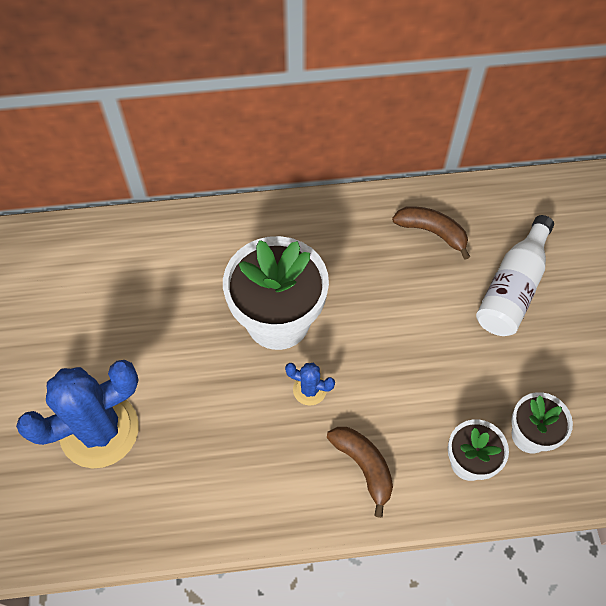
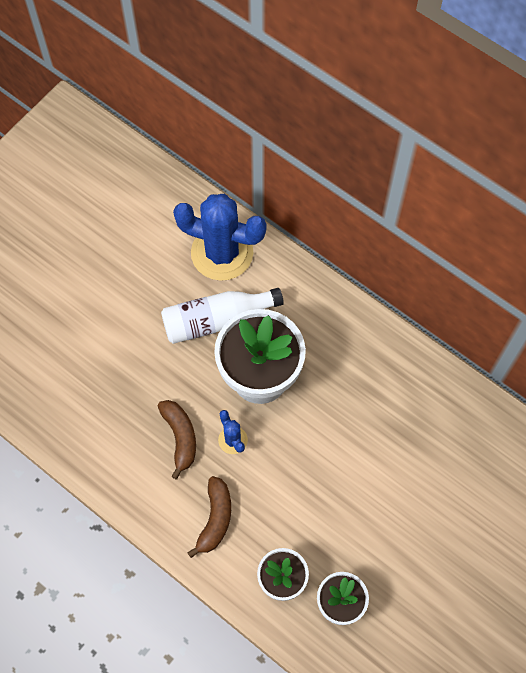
camera: 45 degrees right, 5 degrees up
(99, 430) = (87, 346): blue cactus -> blue cactus (222, 253)
(432, 232) = (428, 411): brown banana -> brown banana (180, 437)
(512, 288) = (440, 501): white bottle -> white bottle (216, 320)

